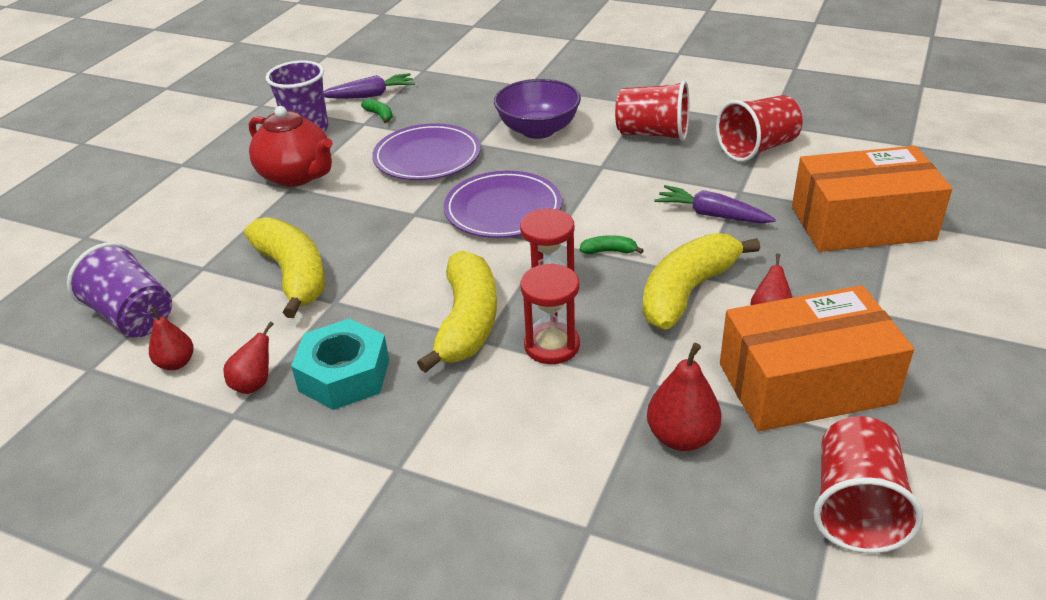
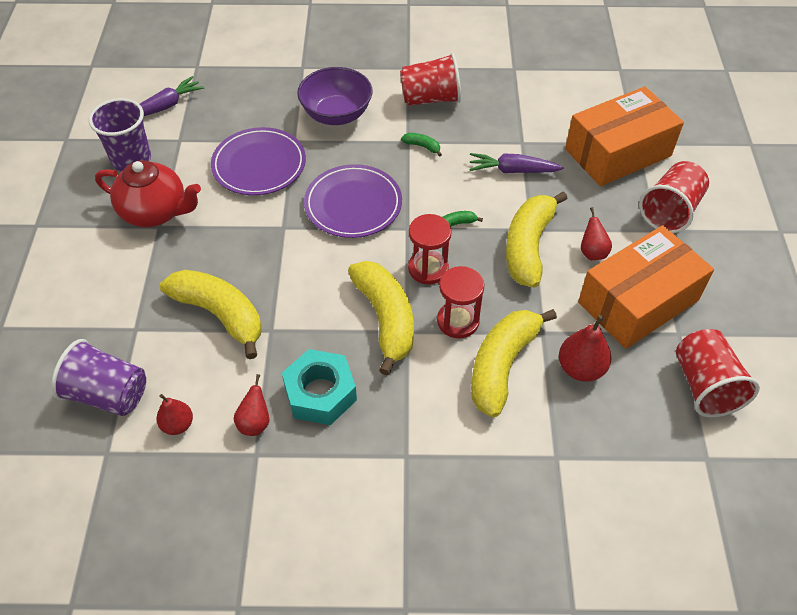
camera: 25 degrees left, 15 degrees up
(380, 115) = (188, 128): green banana -> green banana (422, 146)
(578, 406) = (502, 365): none -> yellow banana
(757, 149) = (516, 97): red cup -> red cup (670, 211)

